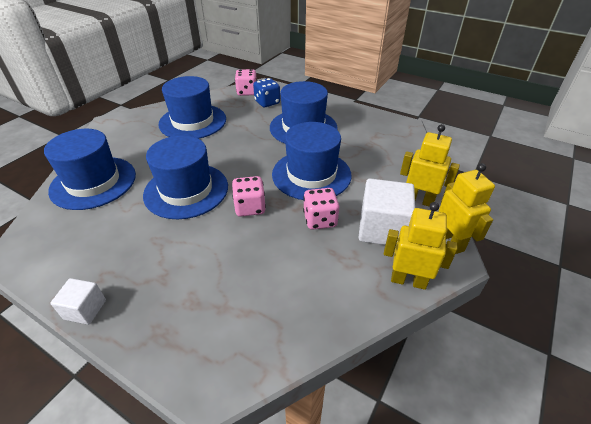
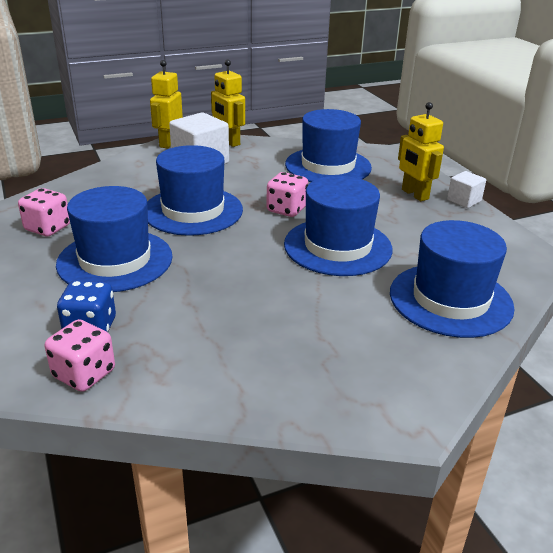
camera: 145 degrees left, 10 degrees down
(193, 121) = (252, 344): blue hat -> blue hat (328, 166)
(320, 220) = (238, 182): pink dice -> pink dice (47, 228)
(419, 200) = (140, 163): yellow robot -> yellow robot (414, 194)

